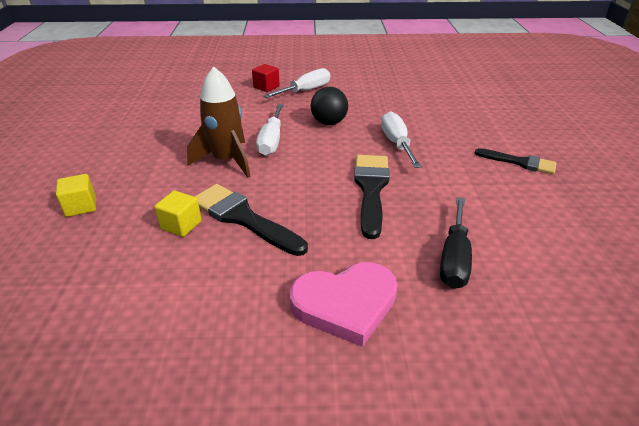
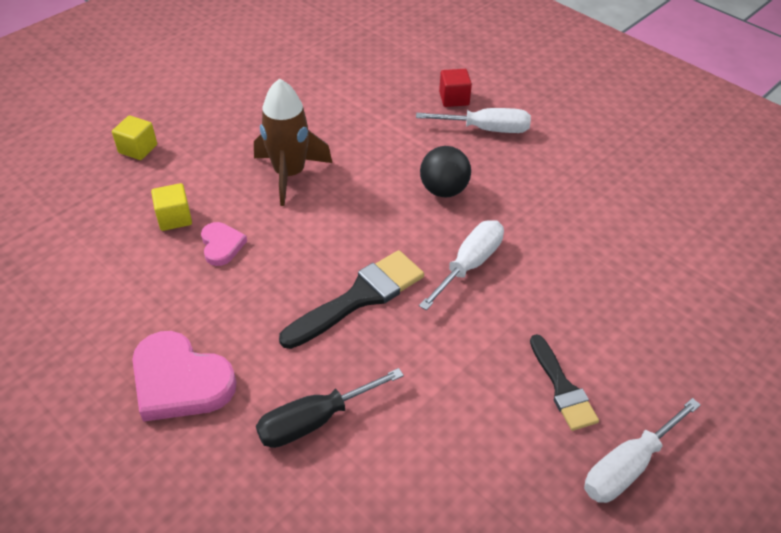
camera: 45 degrees right, 10 degrees up
(243, 218) = (221, 245): black brush -> pink heart
(271, 141) = (357, 177): white screwdriver -> white screwdriver (628, 466)

